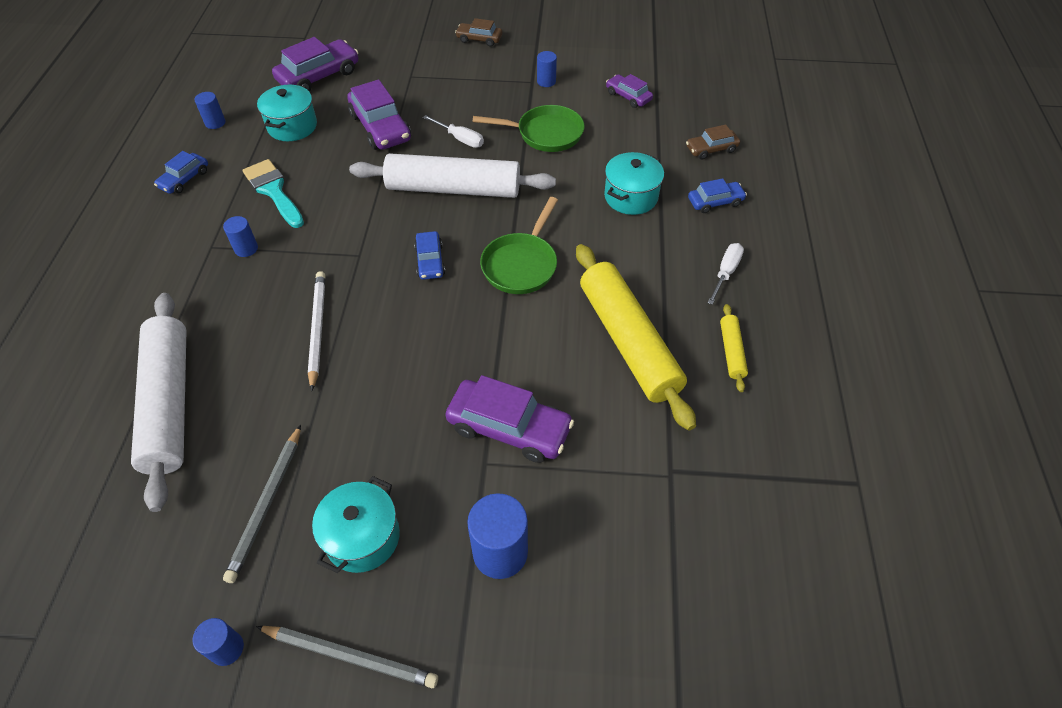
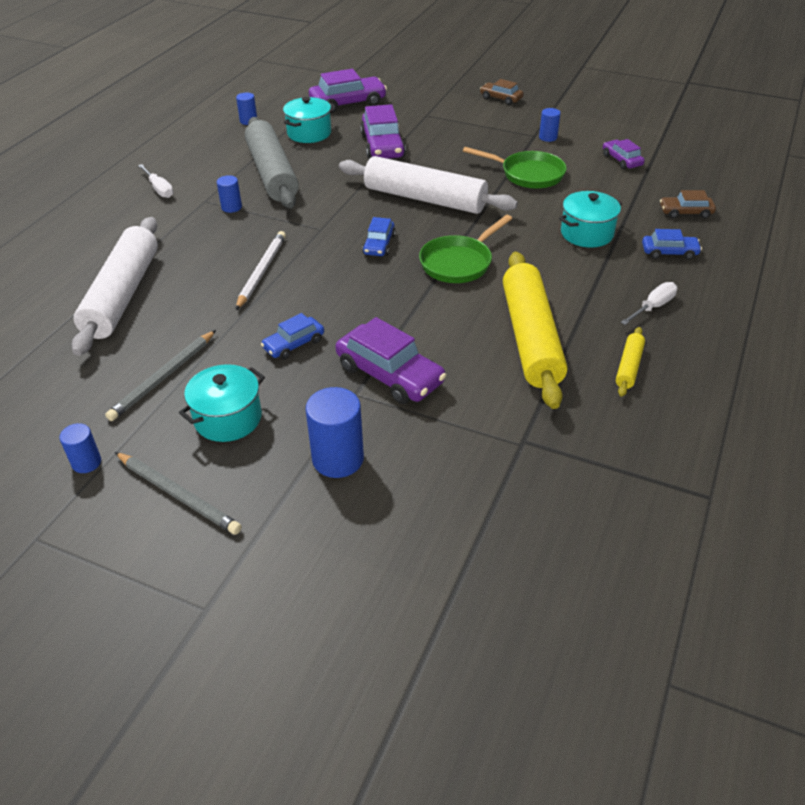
camera: 20 degrees right, 10 degrees down
(184, 179) = (206, 153): blue car -> blue car (294, 344)
(273, 191) = (272, 173): turquoise brush -> grey rolling pin
(460, 139) = (448, 165): white screwdriver -> white screwdriver (159, 189)

